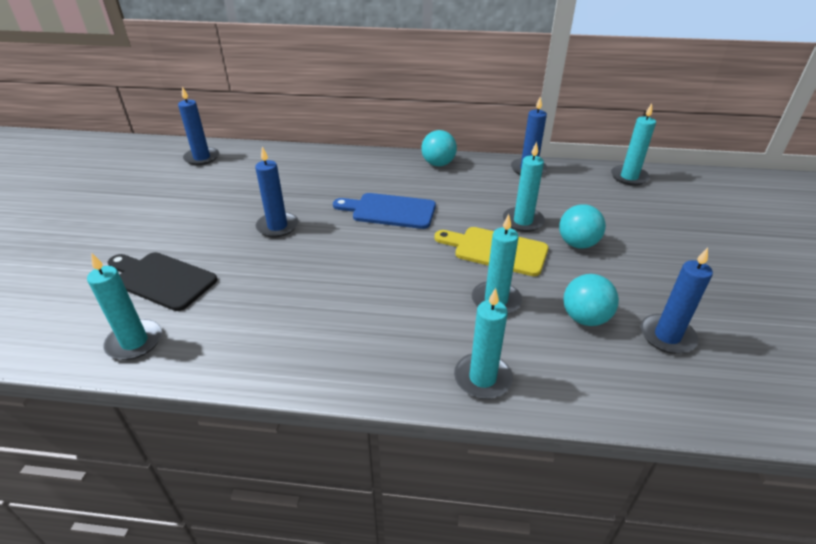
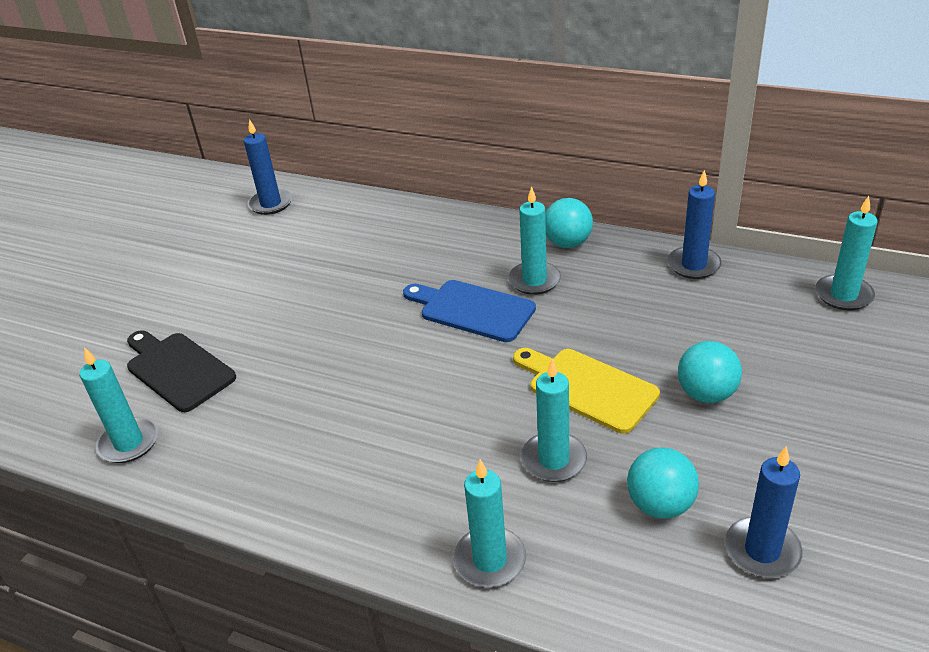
camera: 20 degrees right, 0 degrees up
(277, 226) = (326, 315): blue candle -> none
(523, 221) = (645, 348): turquoise candle -> turquoise candle (534, 280)

